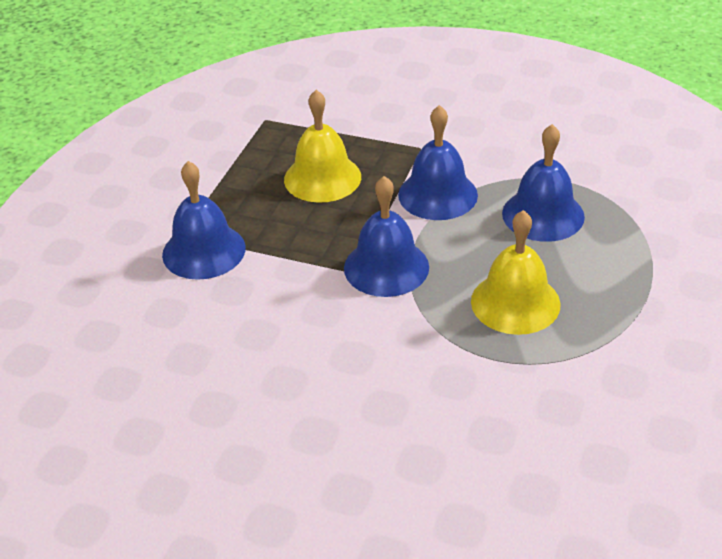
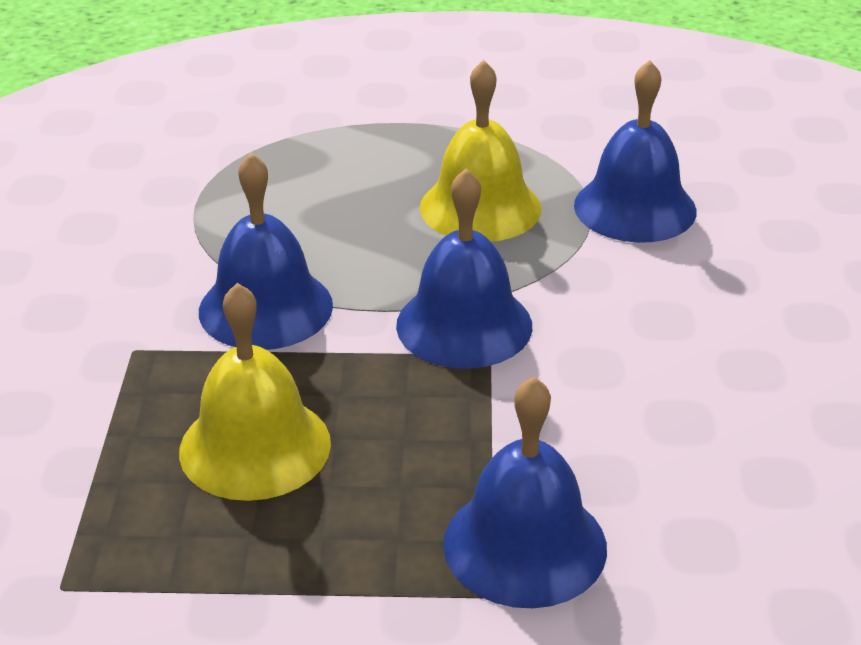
camera: 110 degrees left, 5 degrees down
(543, 214) = (284, 209): blue bell -> blue bell (635, 208)

